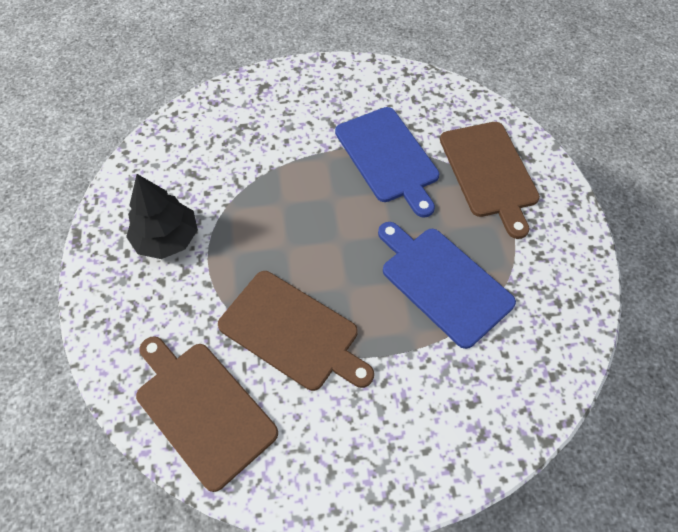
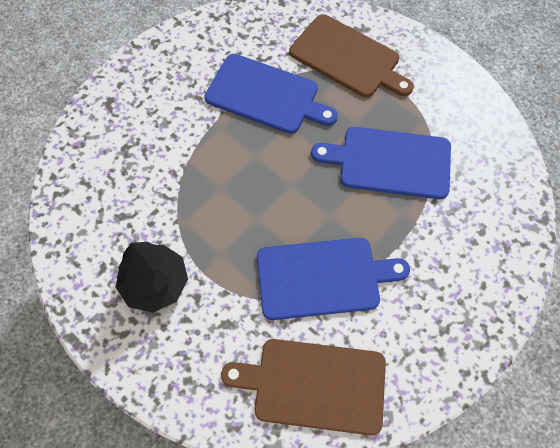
camera: 40 degrees left, 5 degrees up
(293, 332) = (323, 278): brown cutting board -> blue cutting board

